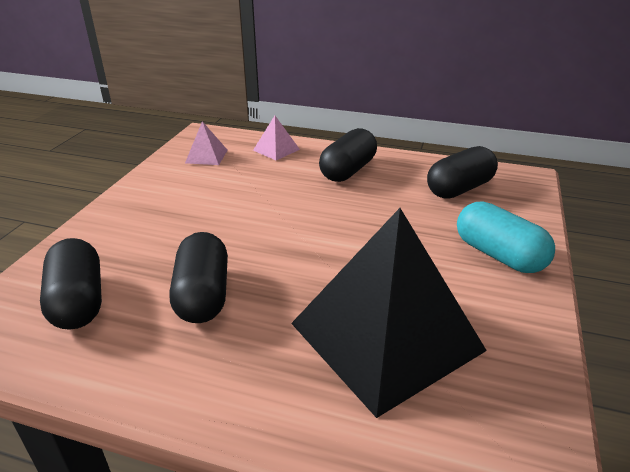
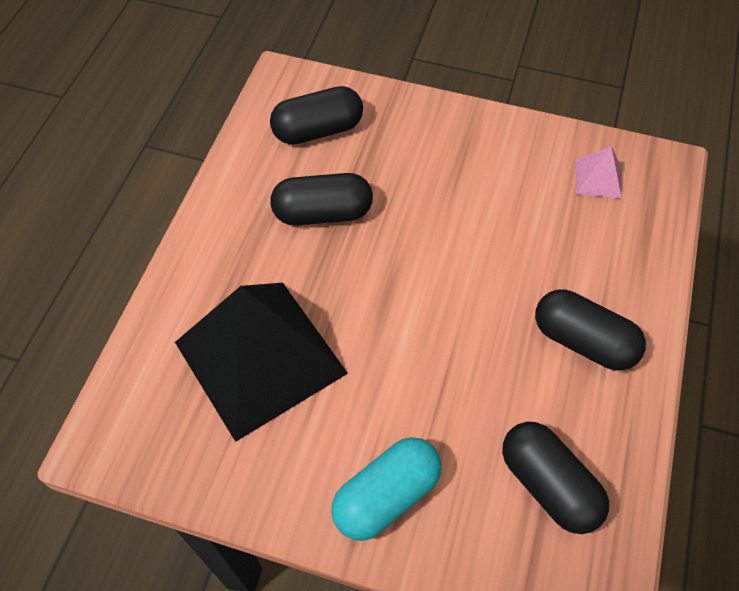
camera: 90 degrees right, 25 degrees up
(276, 149) = (633, 253): pink pyramid -> none

